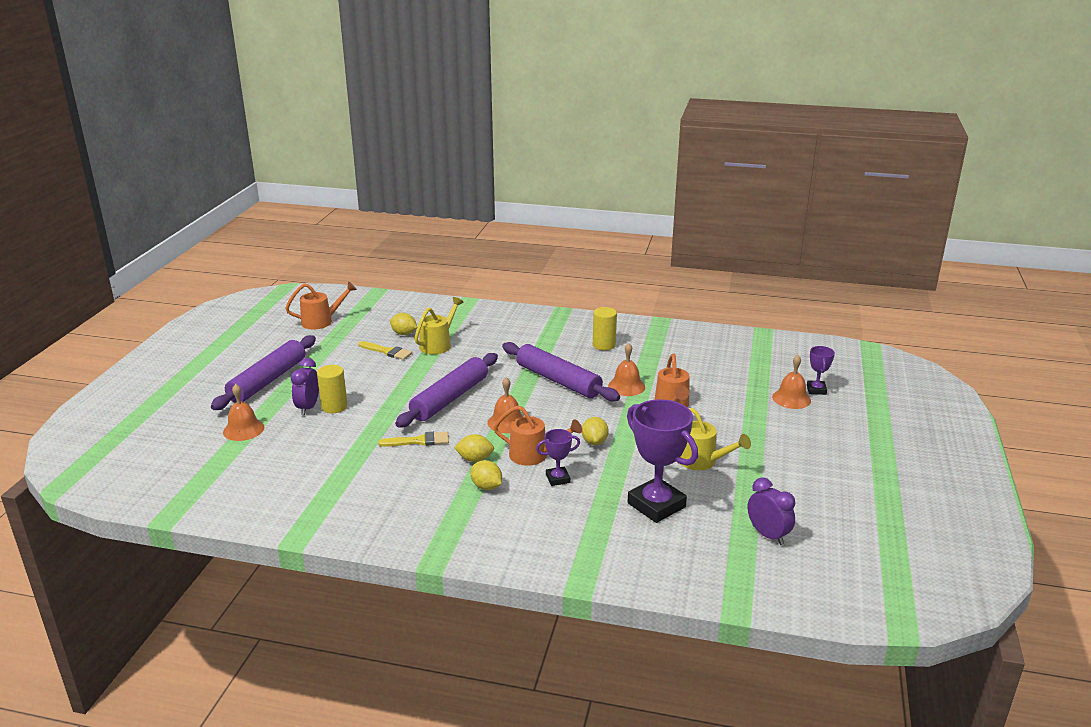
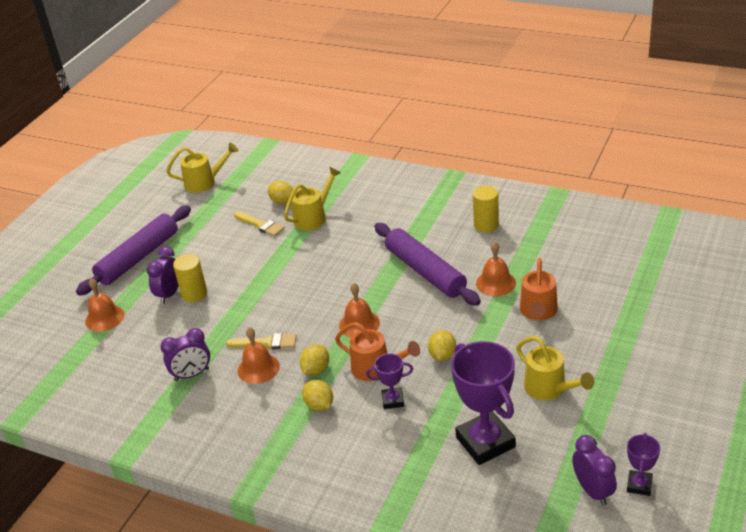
camera: 15 degrees right, 10 degrees up
(322, 321) = (205, 182): orange watering can -> yellow watering can
(349, 470) = (192, 374): none -> purple clock
(450, 398) = (309, 289): purple rolling pin -> none
(475, 459) = (316, 370): yellow lemon -> yellow lemon turned 75 degrees counterclockwise
(791, 398) = (674, 309): orange bell -> orange bell (258, 368)
(816, 390) = (706, 299): purple trophy -> purple trophy (639, 485)

